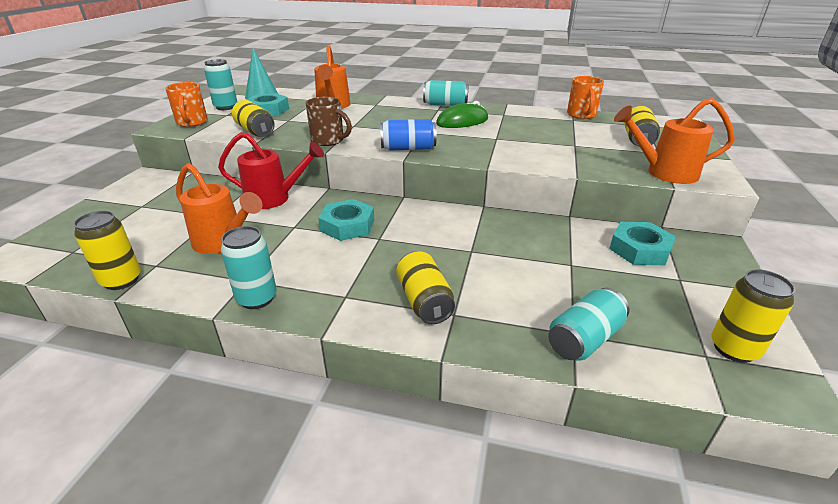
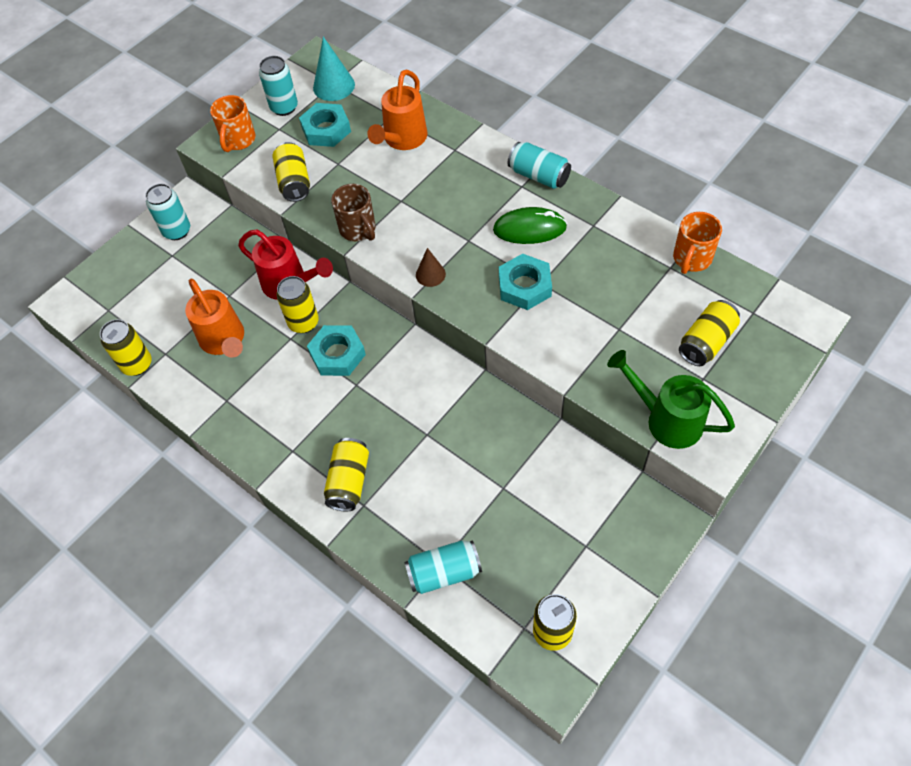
camera: 30 degrees right, 25 degrees up
(257, 298) = (226, 426): turquoise can -> turquoise can (177, 231)
(301, 215) = (303, 322): none -> yellow can
(408, 148) = (430, 274): blue can -> brown cone
(639, 249) = (585, 494): turquoise nut -> turquoise nut (524, 286)
(664, 173) = (667, 419): orange watering can -> green watering can

